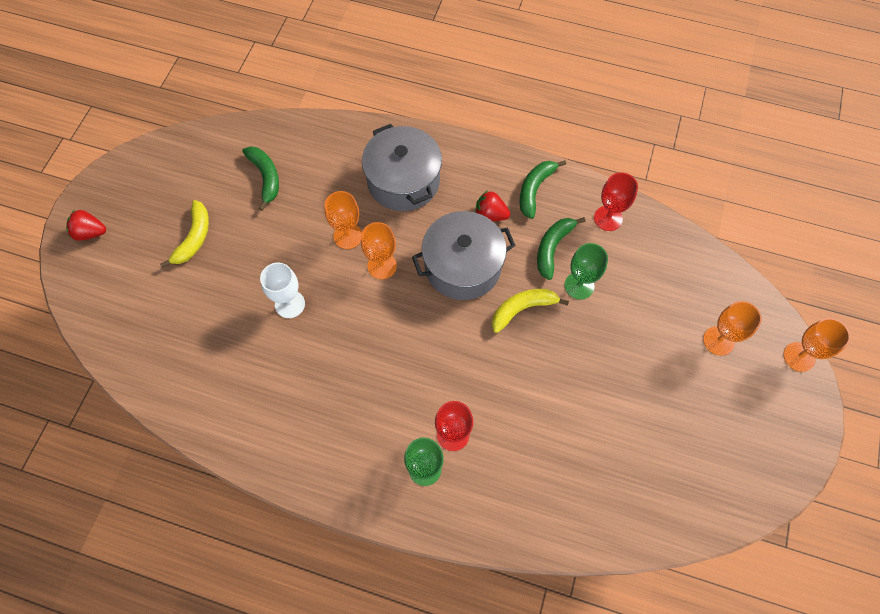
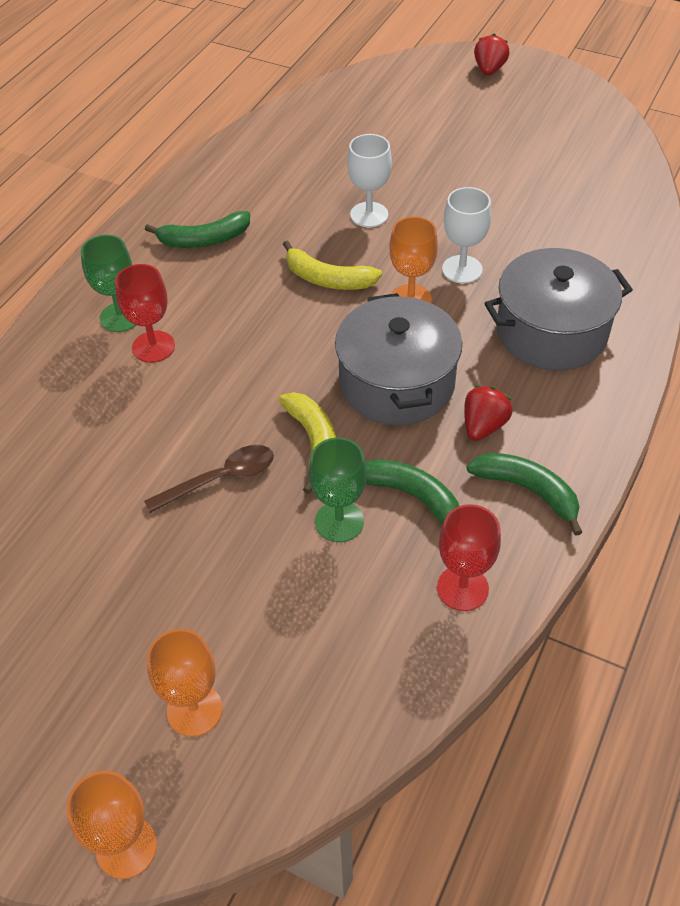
camera: 100 degrees right, 15 degrees down
(194, 238) = (473, 141): yellow banana -> yellow banana (327, 279)
(266, 178) = (561, 199): green banana -> green banana (204, 240)
(348, 236) = (462, 269): orange goblet -> white goblet
(562, 360) = (221, 479): none -> brown spoon

